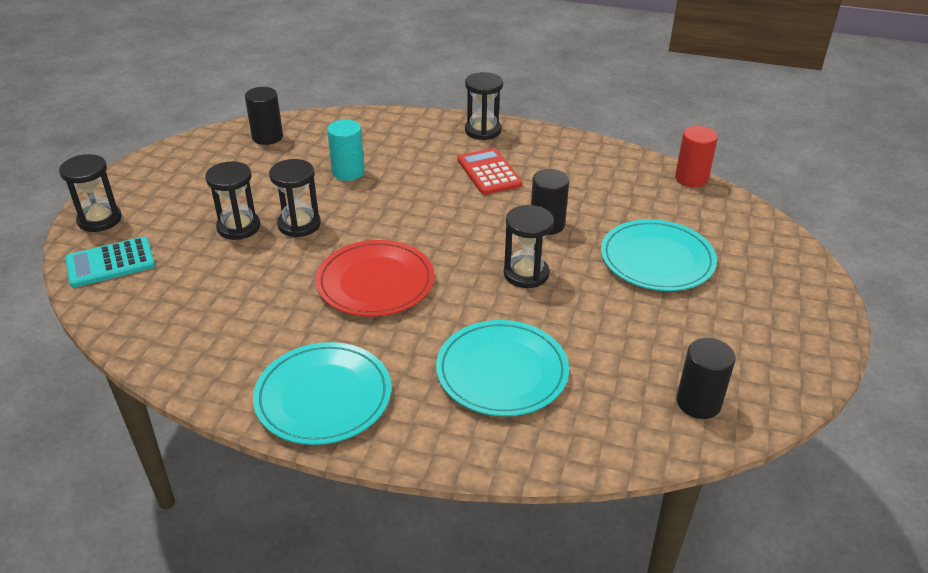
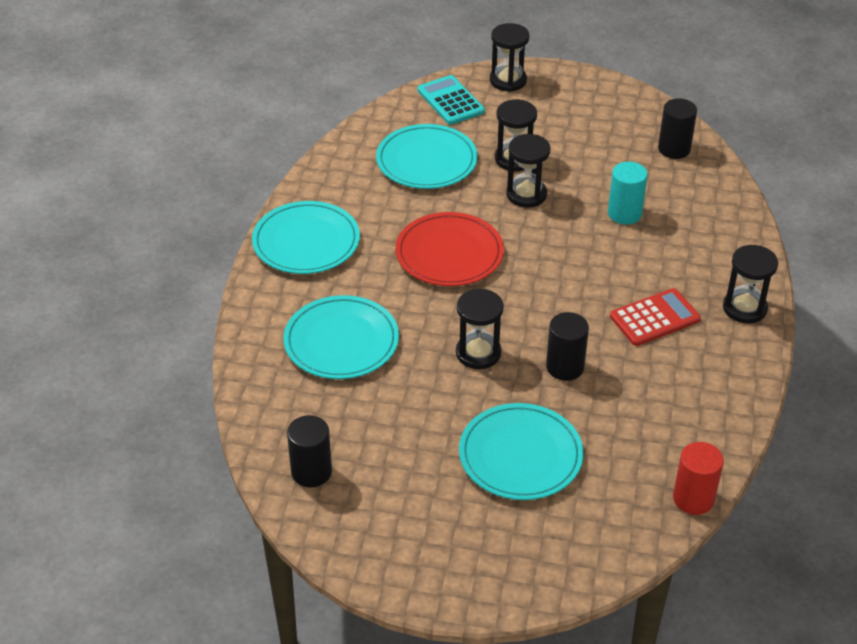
camera: 85 degrees right, 5 degrees up
(212, 288) = (426, 161): none -> turquoise plate

